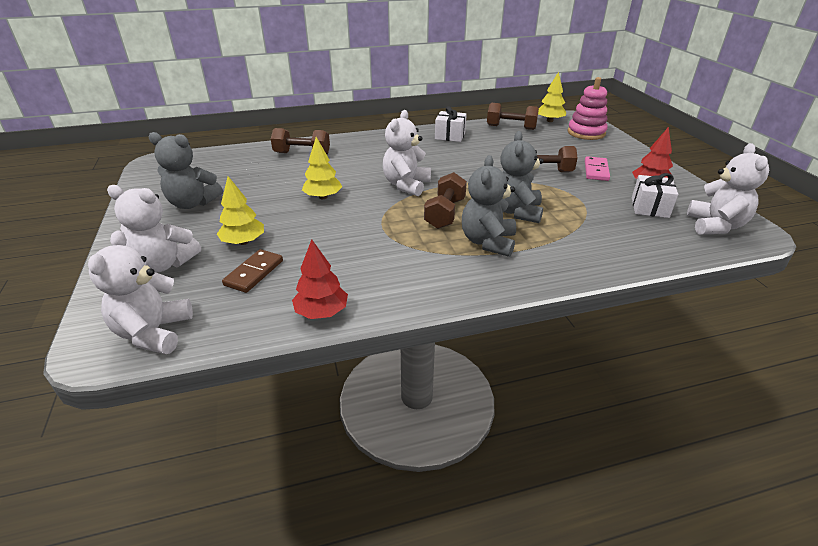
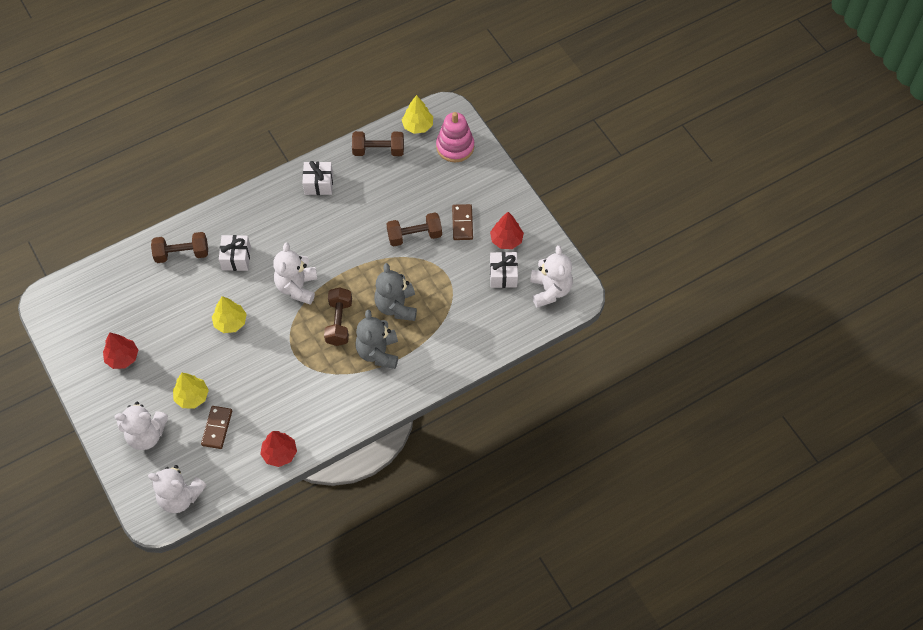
camera: 15 degrees left, 25 degrees up
(154, 333) = (180, 497): white teddy bear -> white teddy bear turned 60 degrees counterclockwise
(192, 203) = (122, 358): grey teddy bear -> red tree
(352, 162) = (236, 258): none -> white gift
(596, 170) = (462, 223): pink domino -> brown domino

